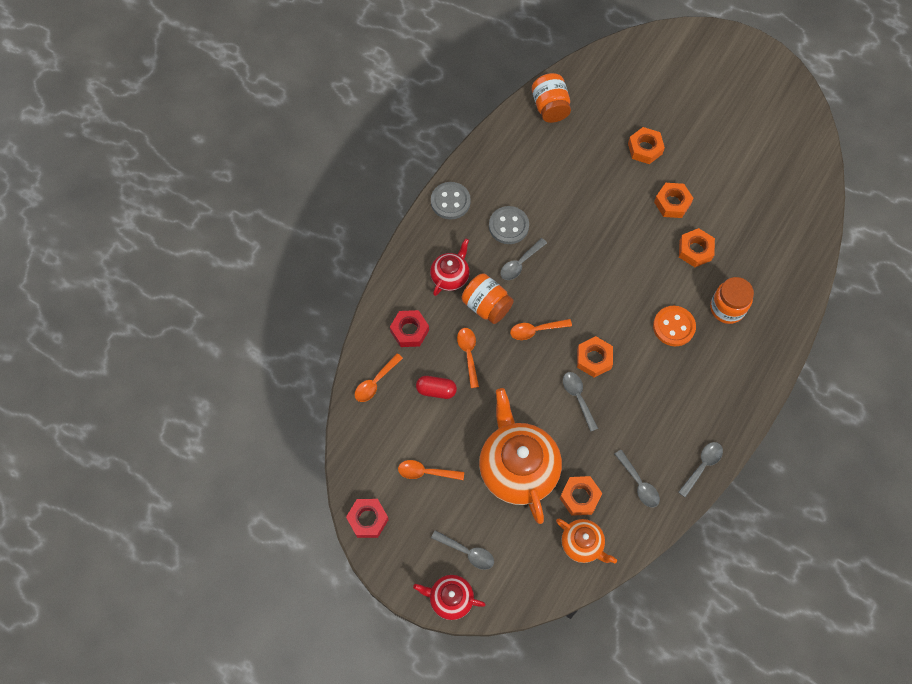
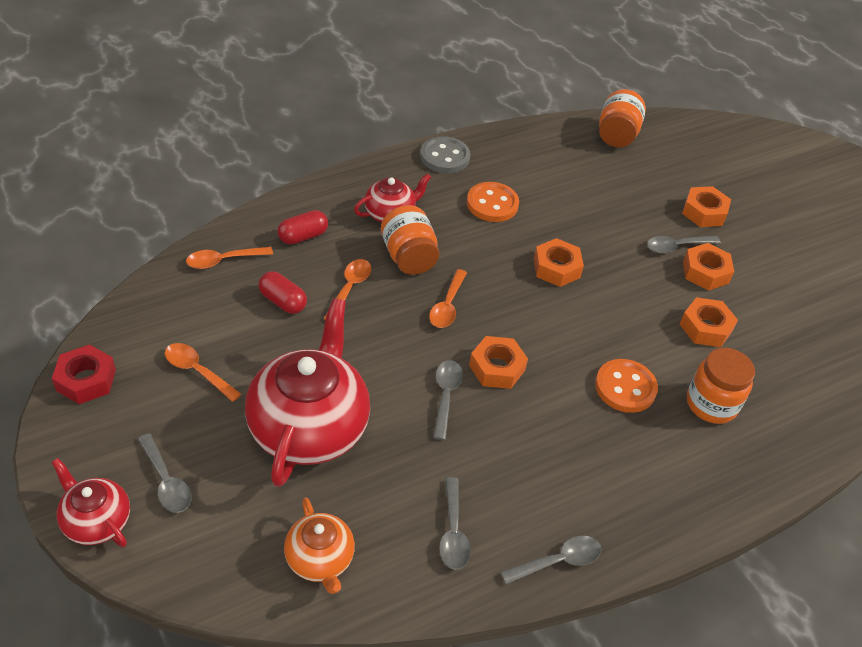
camera: 25 degrees right, 20 degrees down
(409, 331) = (303, 236): red nut -> red capsule
(508, 226) = (492, 204): grey button -> orange button
(517, 468) = (309, 427): orange teapot -> red teapot
(520, 263) = (479, 240): grey spoon -> grey spoon (676, 246)
(536, 330) = (447, 306): orange spoon -> orange spoon turned 90 degrees counterclockwise
(580, 497) = (361, 503): orange nut -> orange nut (556, 268)

